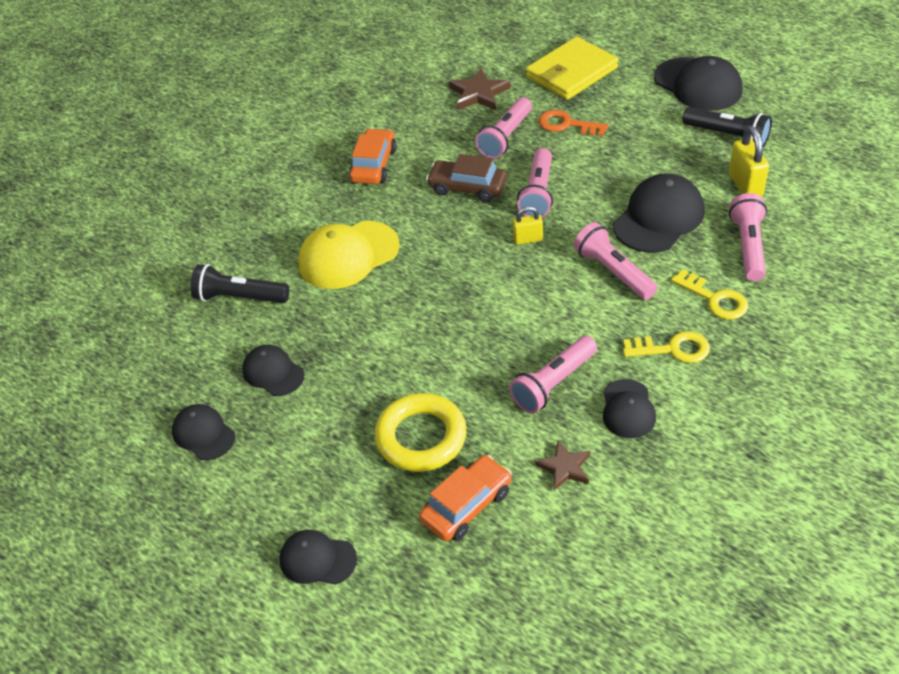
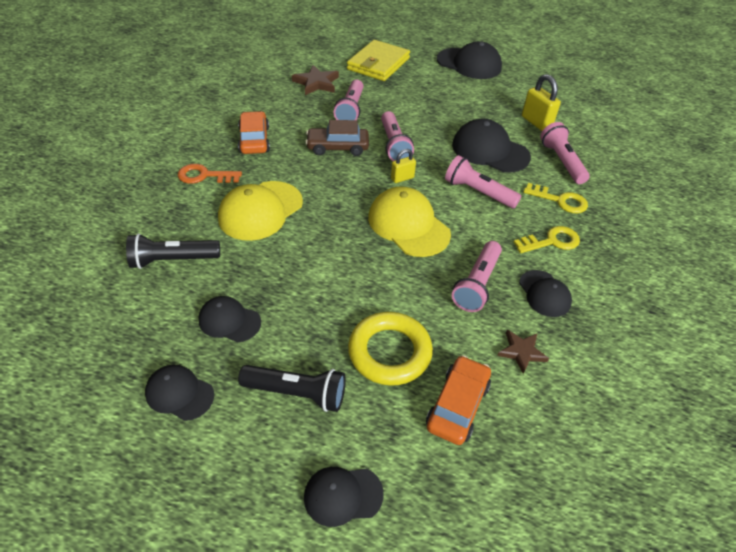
camera: 25 degrees left, 0 degrees up
(507, 300) = (408, 225): none -> yellow cap
(567, 124) = (392, 97): orange key -> orange key (204, 176)
(658, 218) = (490, 151): black cap -> black cap turned 75 degrees counterclockwise
(728, 136) = (506, 93): black flashlight -> black flashlight (297, 393)

